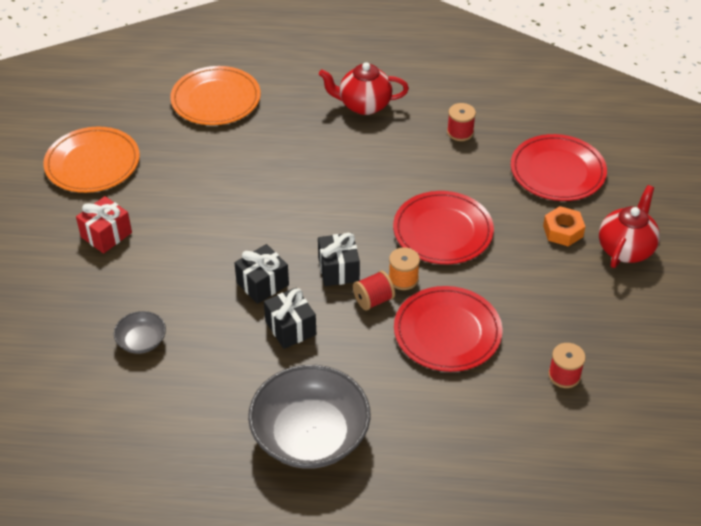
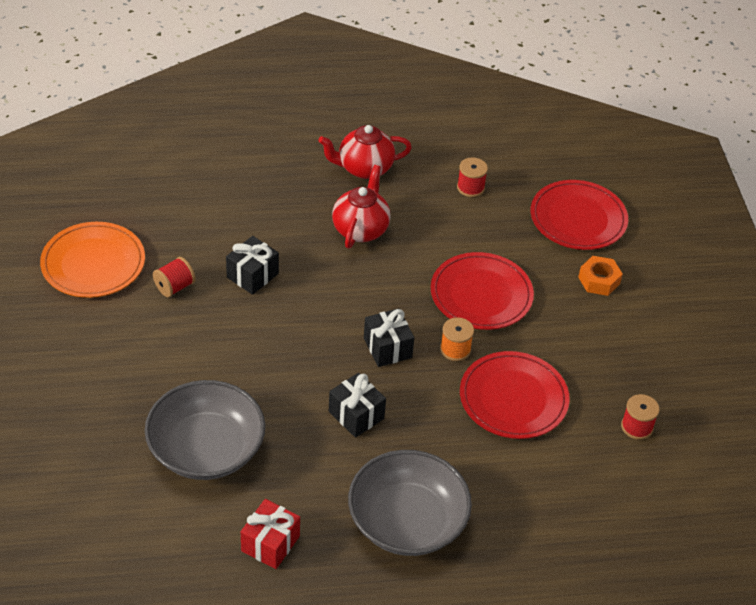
camera: 15 degrees left, 0 degrees up
(106, 235) = (133, 340): red gift -> red gift (270, 543)
(141, 341) = (206, 449): grey bowl -> grey bowl, size x2.17
(216, 99) = (206, 178): orange plate -> none
(262, 284) = (314, 372): black gift -> black gift (252, 275)
(373, 300) = (431, 375): red spool -> red spool (174, 287)
(625, 249) = (663, 291): red teapot -> red teapot (360, 229)

